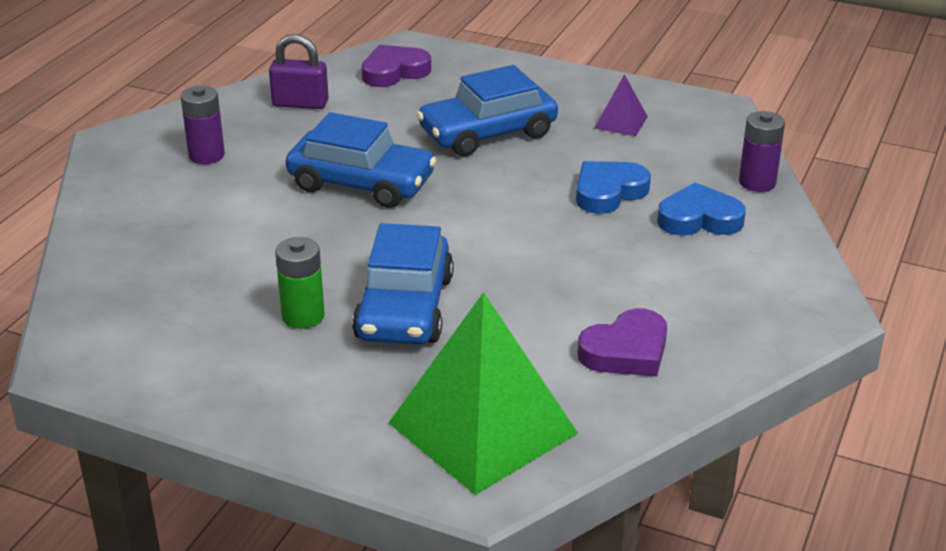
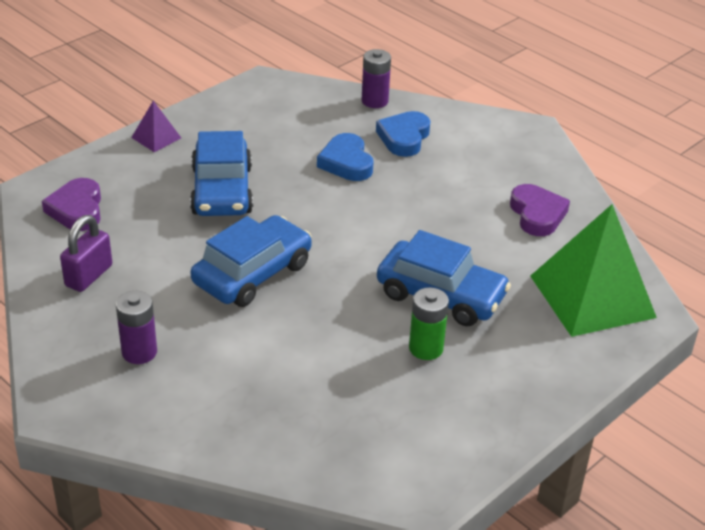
camera: 70 degrees left, 5 degrees up
(620, 122) = (254, 127): purple pyramid -> purple pyramid (156, 137)

